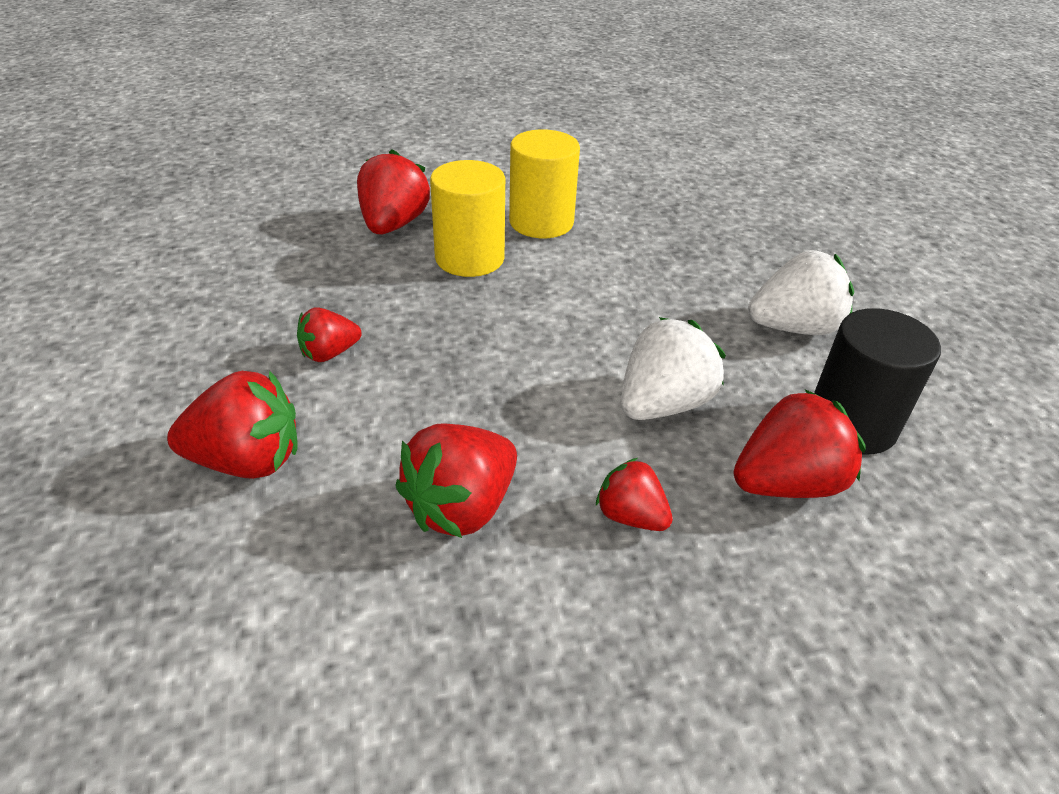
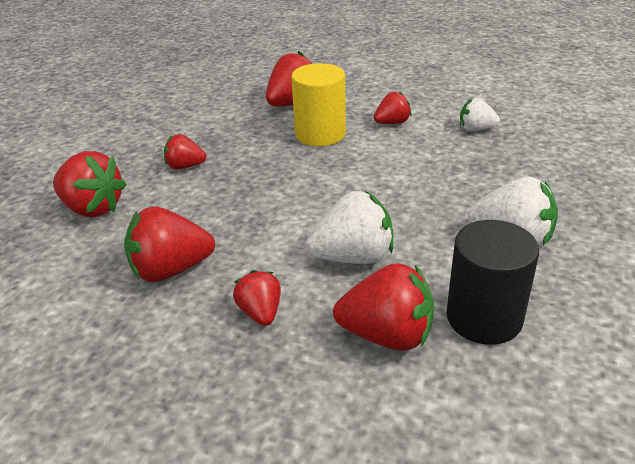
camera: 35 degrees right, 5 degrees down
(541, 222) = (392, 123): yellow cylinder -> red strawberry
(639, 208) = (476, 129): none -> white strawberry

